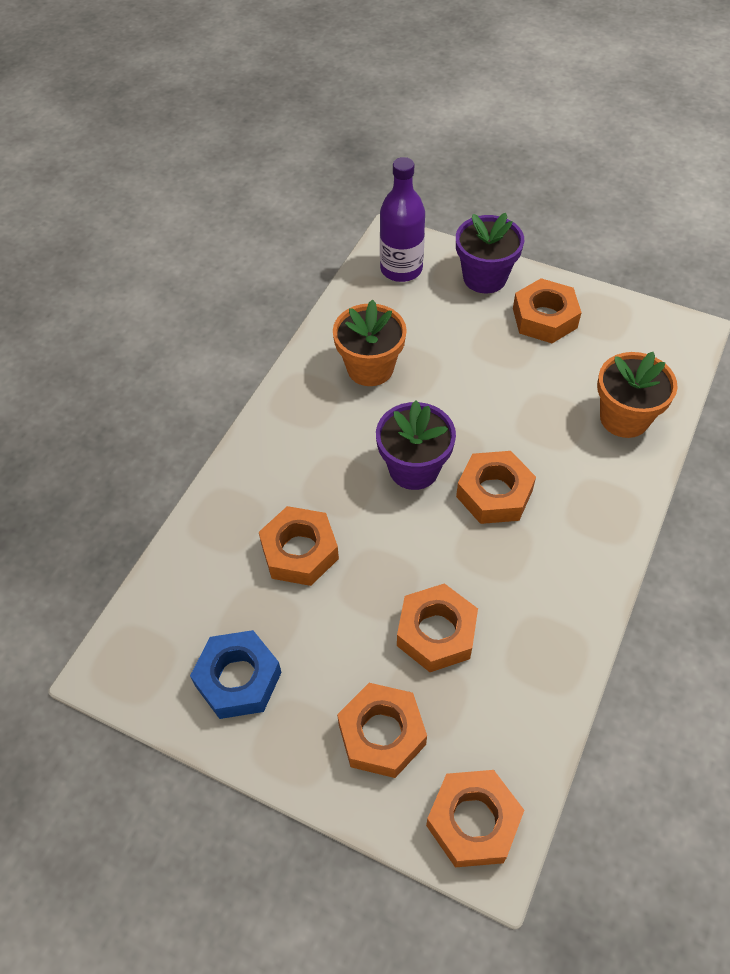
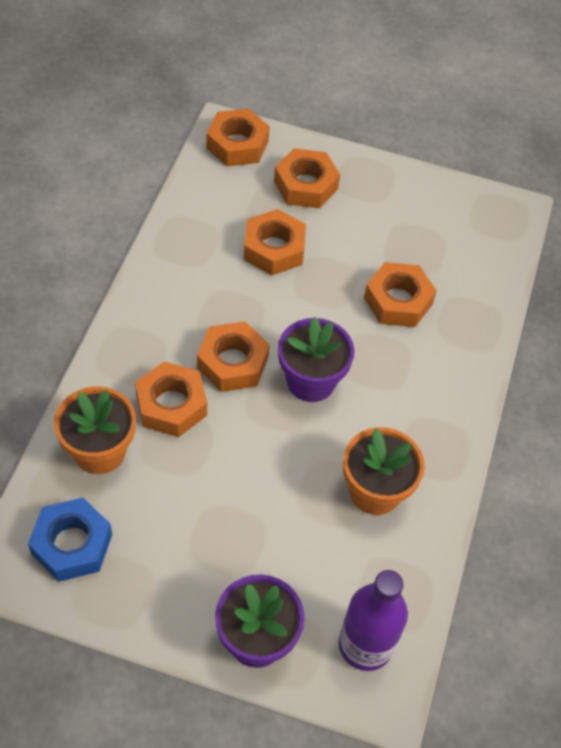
camera: 165 degrees right, 0 degrees up
(238, 679) = (418, 210): blue nut -> blue nut (72, 544)
(544, 318) = (180, 579): orange nut -> orange nut (171, 405)

